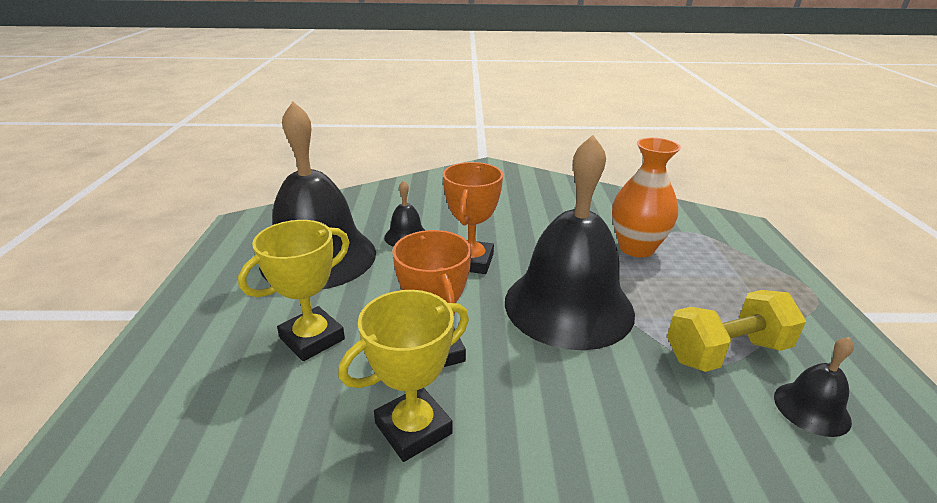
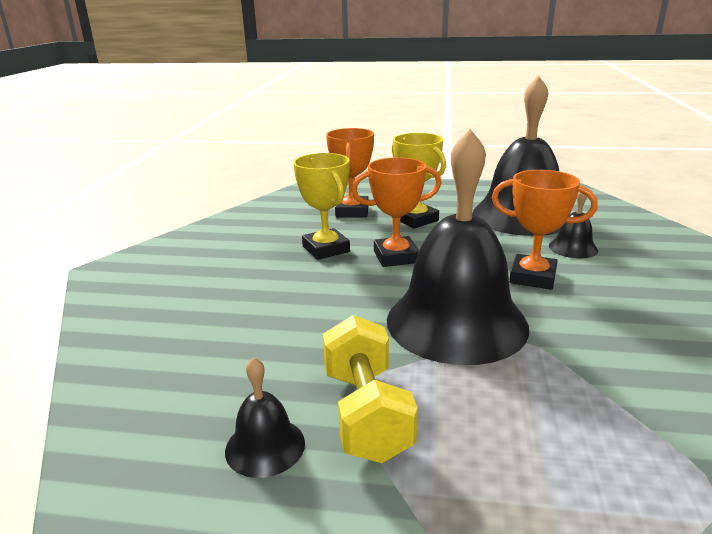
camera: 100 degrees right, 5 degrees down
(256, 415) = (352, 211): none -> orange trophy
(636, 248) = (610, 404): orange vase -> none

